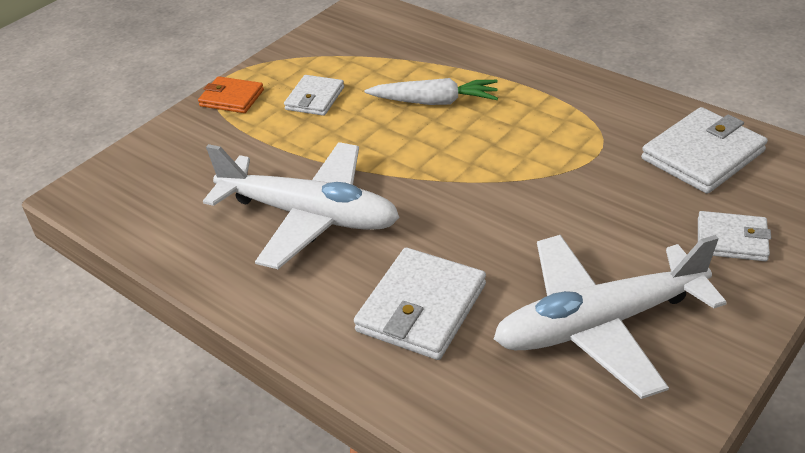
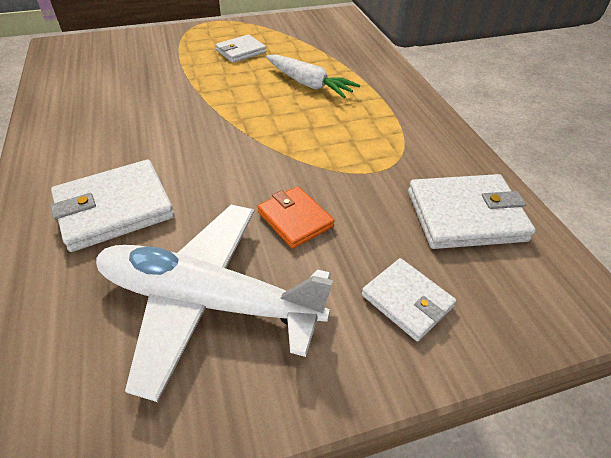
camera: 30 degrees right, 5 degrees up
(232, 98) = (198, 32): orange wallet -> orange wallet (295, 219)
(310, 215) = (141, 114): white plane -> none

